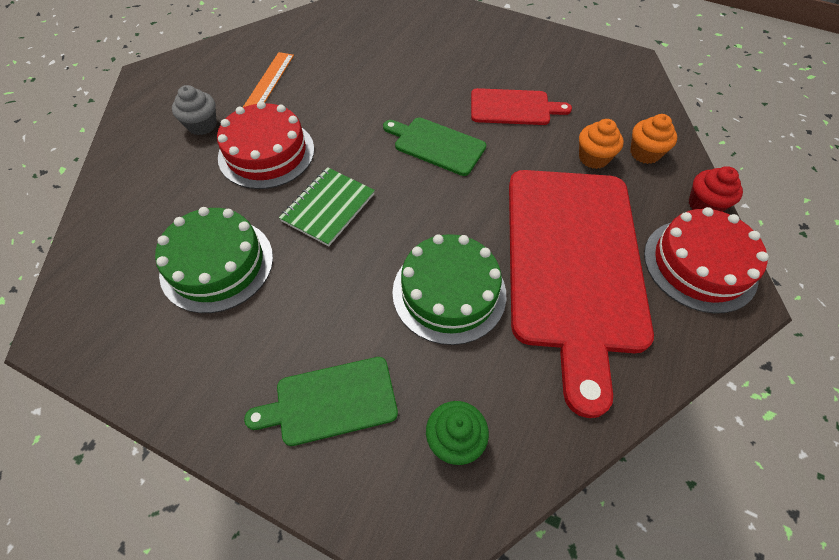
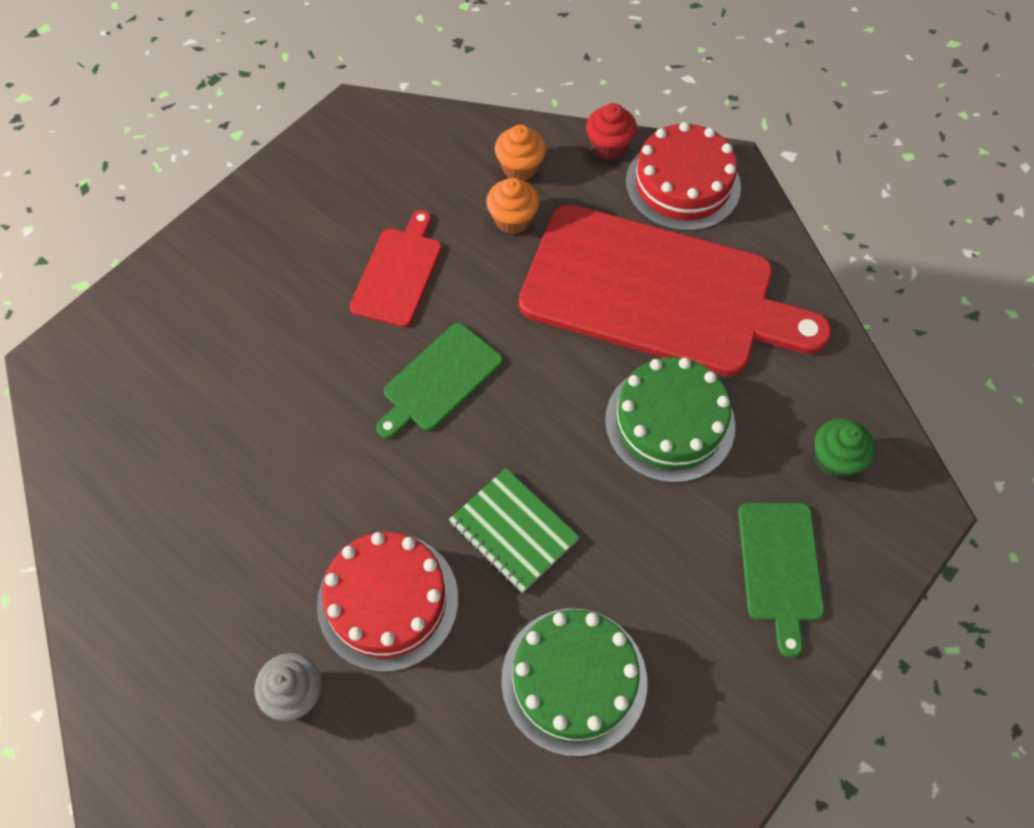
camera: 75 degrees left, 5 degrees up
(268, 82) = (226, 584): orange ruler -> none

